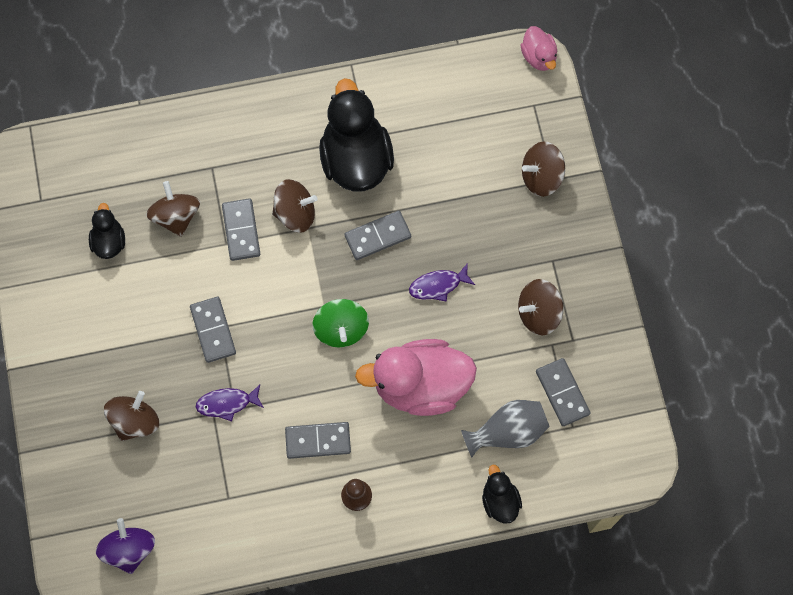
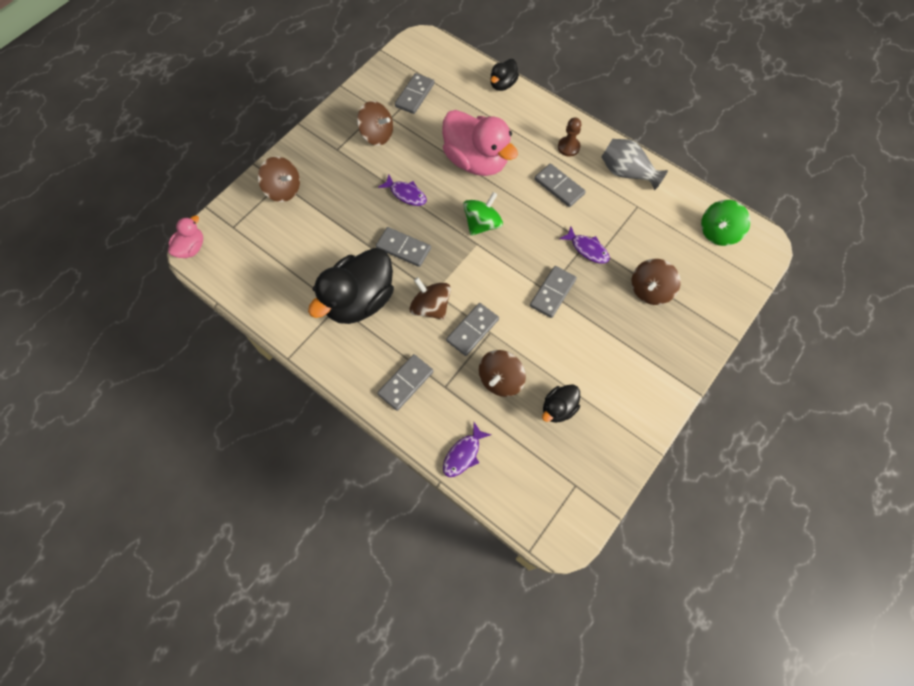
camera: 130 degrees left, 5 degrees down
(129, 549) = (718, 232): purple spinning top -> green spinning top
(135, 421) = (650, 290): brown spinning top -> brown spinning top turned 45 degrees counterclockwise
(143, 138) = (463, 454): none -> purple fish
(243, 139) = (405, 383): none -> grey domino
(507, 431) = (461, 105): grey vase -> grey vase (626, 173)

